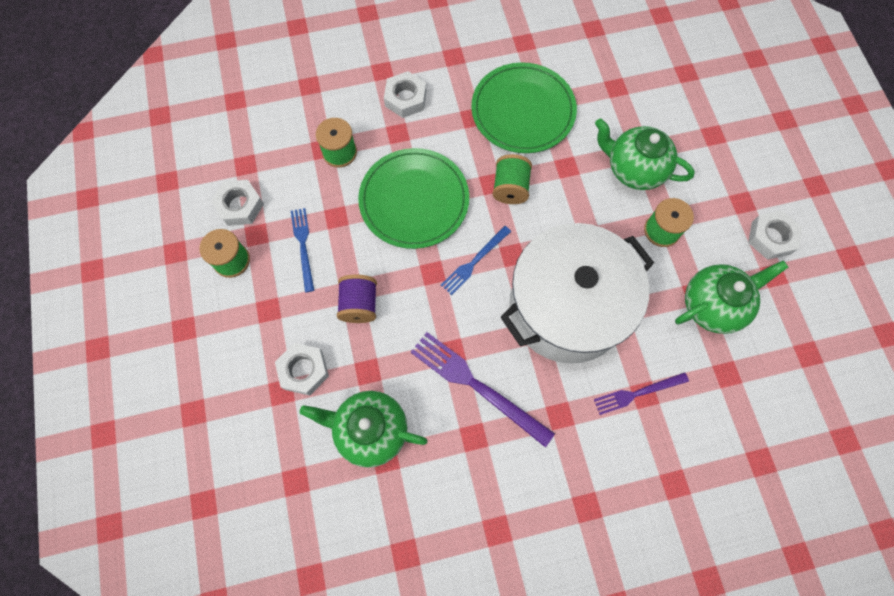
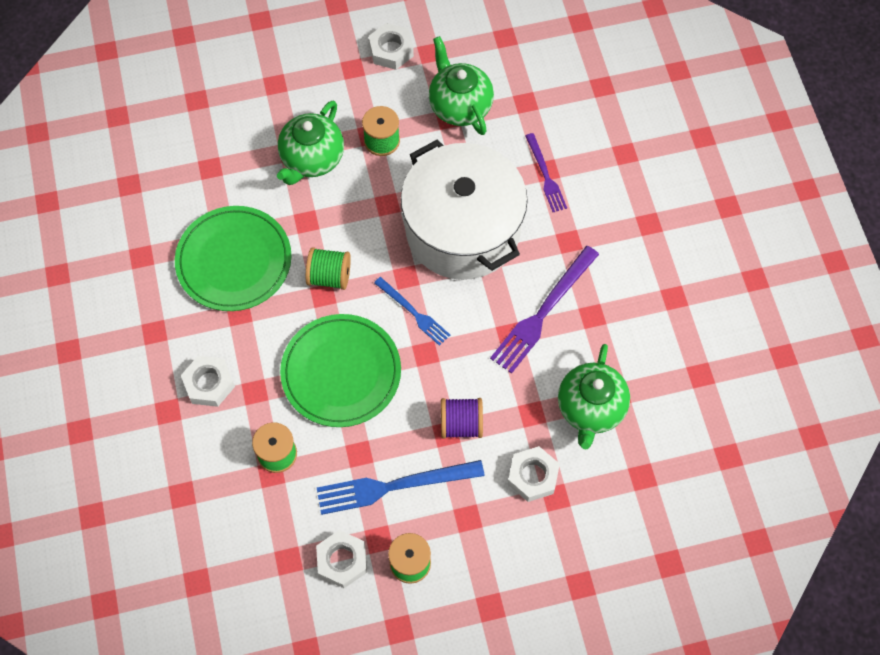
camera: 90 degrees left, 5 degrees down
(303, 246) = (394, 486): blue fork -> blue fork, size x1.67

